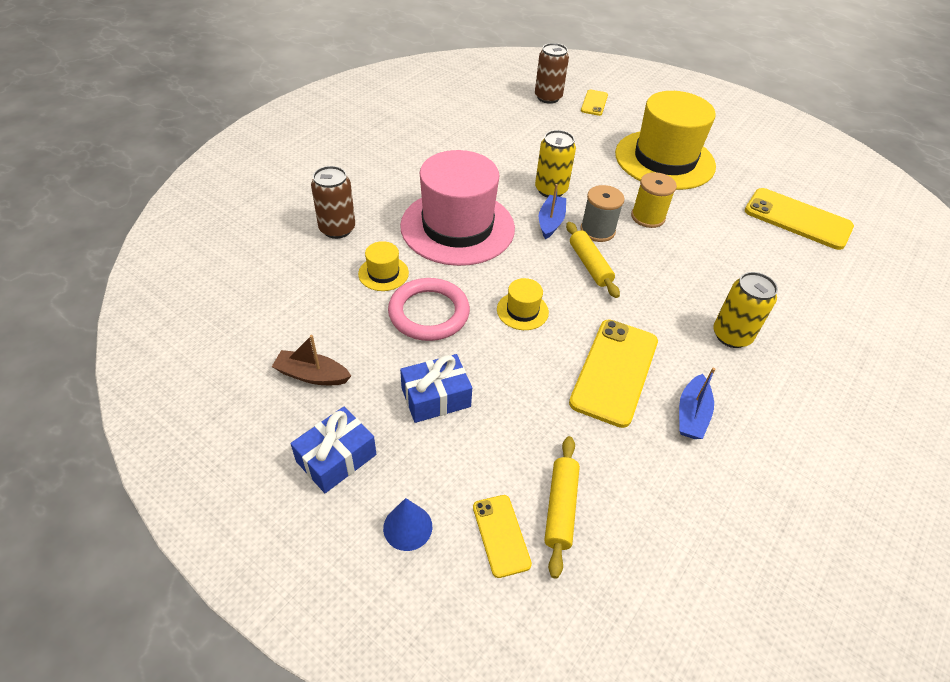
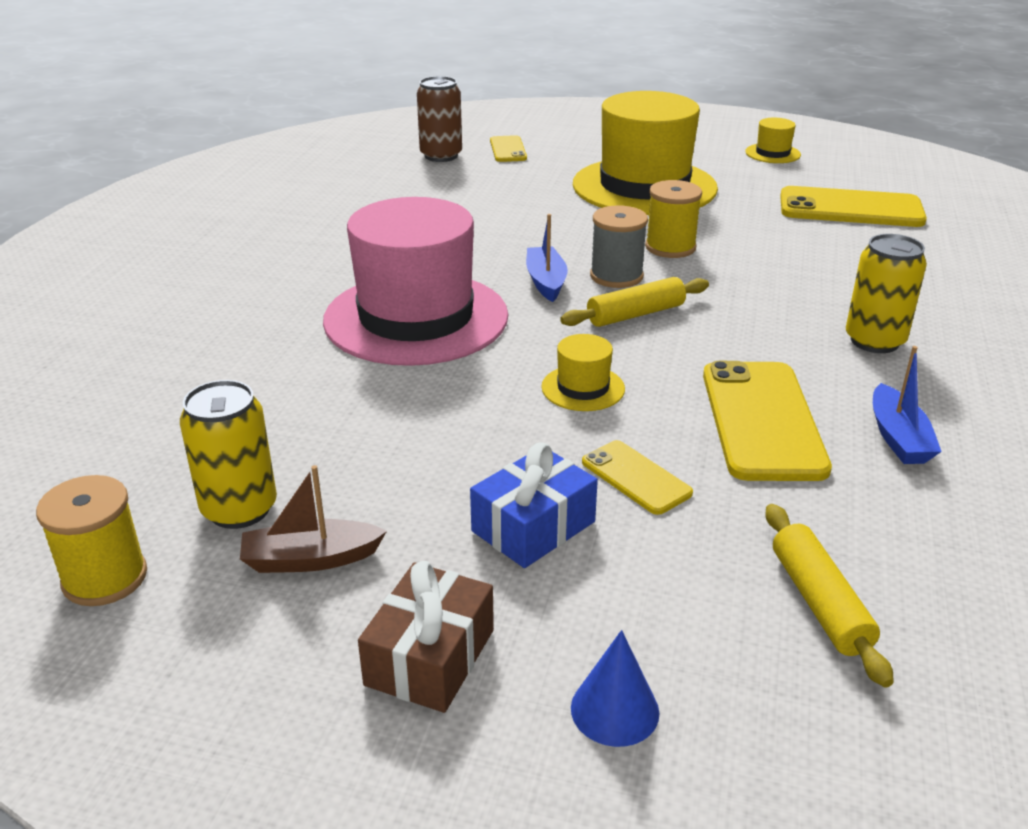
camera: 20 degrees left, 15 degrees down
(212, 350) = (105, 578): none -> yellow spool
(336, 458) = (430, 657): blue gift -> brown gift
(337, 229) = (226, 365): brown can -> none
(383, 273) = (340, 399): yellow hat -> yellow hat (772, 153)
(429, 313) = (446, 427): pink ring -> none
(501, 535) = (763, 667): yellow phone -> yellow phone (636, 477)
(551, 190) = (519, 248): yellow can -> yellow can (239, 509)
(590, 265) = (635, 314): yellow rolling pin -> yellow rolling pin turned 75 degrees counterclockwise

